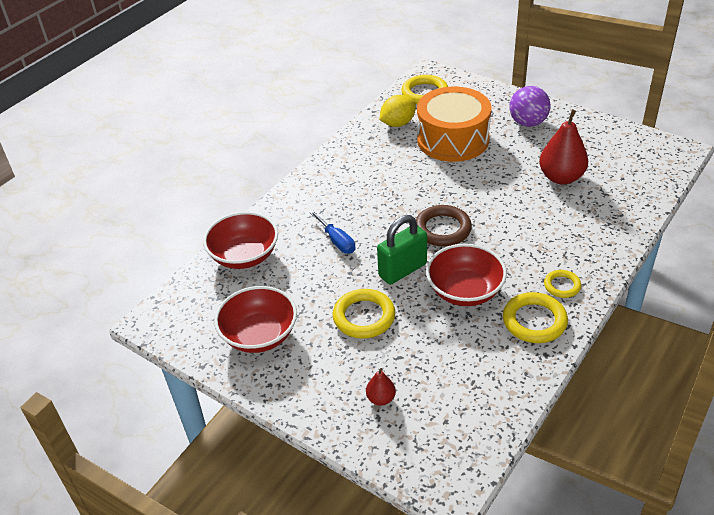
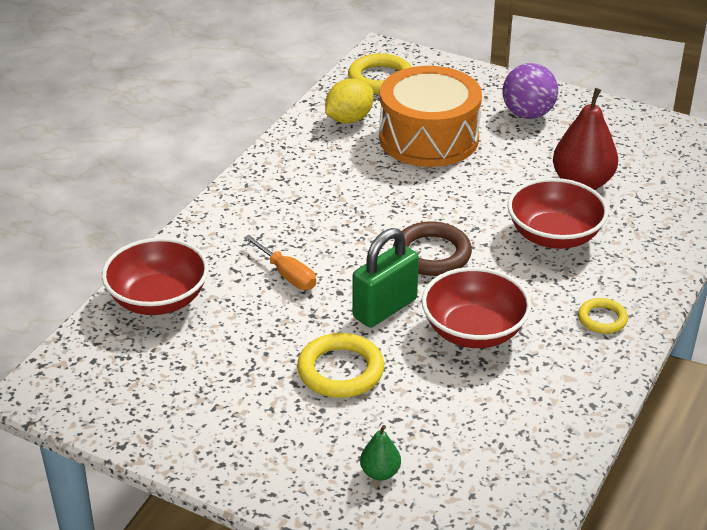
camera: 10 degrees left, 5 degrees down
(259, 335) = (197, 401): red bowl -> red bowl (554, 236)
(337, 241) = (287, 275): blue screwdriver -> orange screwdriver
(381, 399) = (380, 473): red pear -> green pear
(534, 321) = (572, 364): yellow ring -> none

